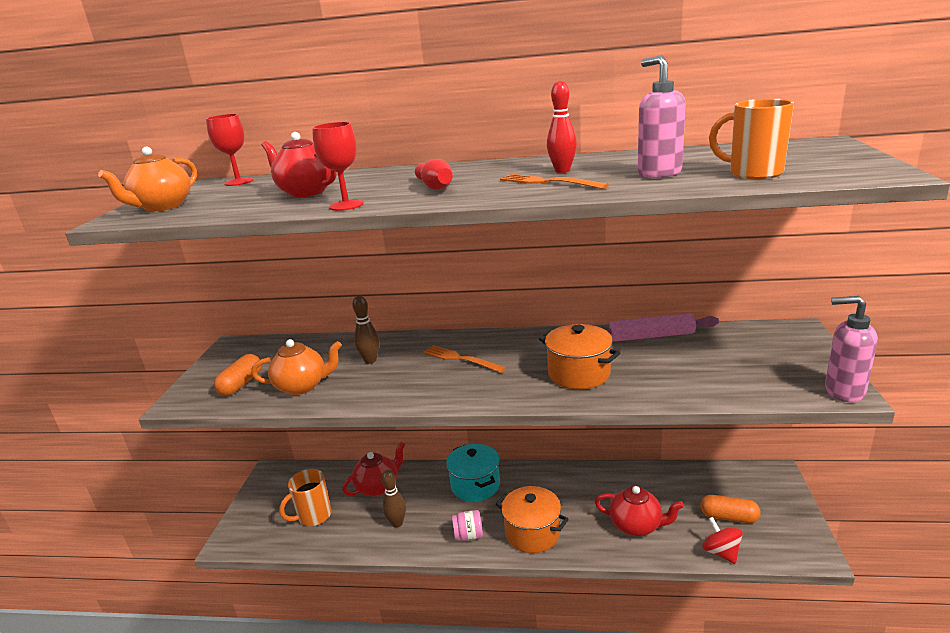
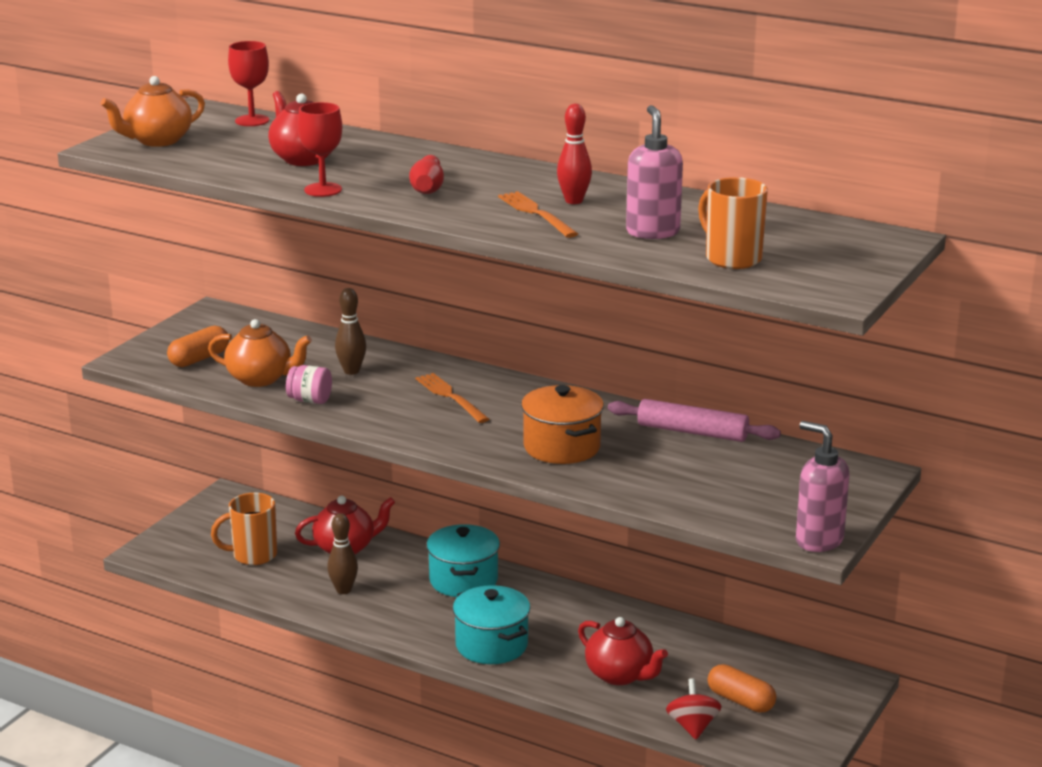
camera: 20 degrees right, 0 degrees up
(468, 536) = (416, 626): pink jar -> pink jar (310, 400)
(532, 533) = (491, 645): orange pot -> turquoise pot

